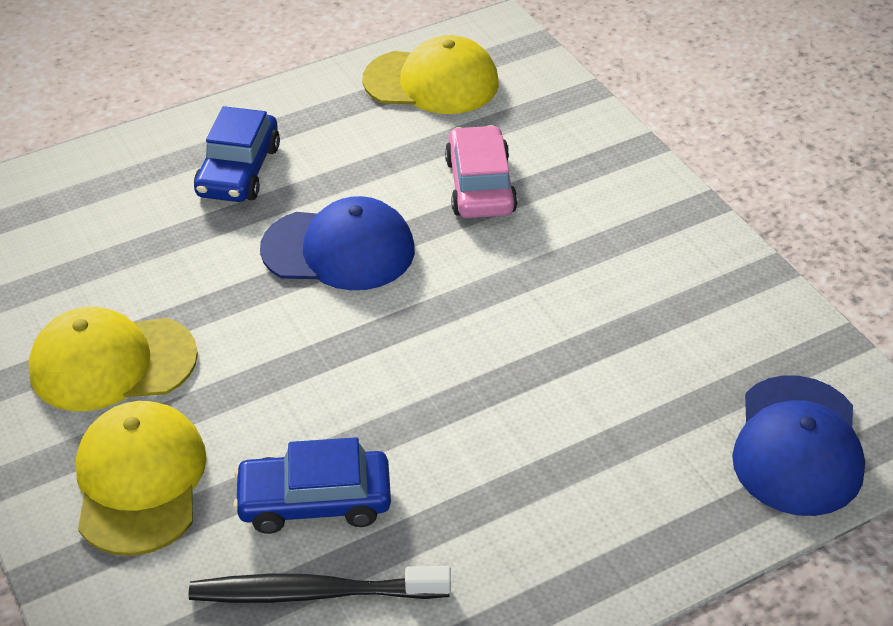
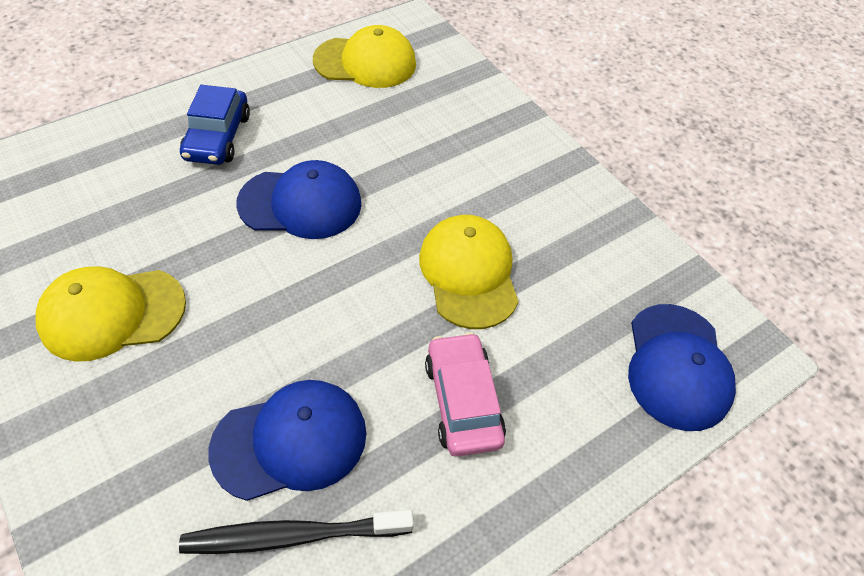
camera: 10 degrees left, 10 degrees up
(140, 481) = (136, 429): yellow cap -> yellow cap (469, 273)
(315, 501) = (290, 441): blue car -> blue cap
(480, 186) = (408, 146): pink car -> pink car (462, 401)

